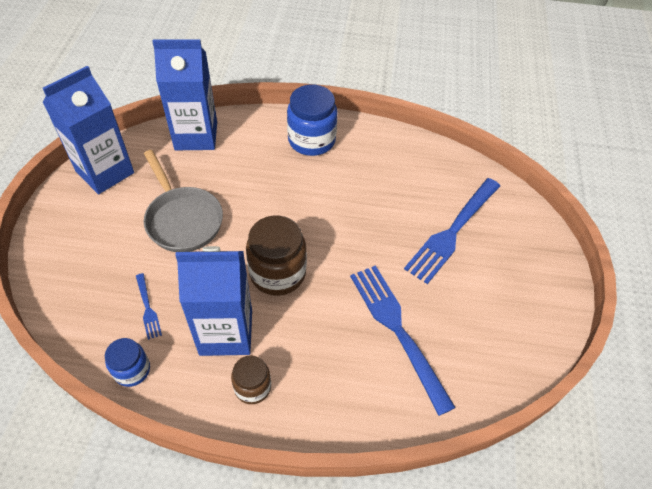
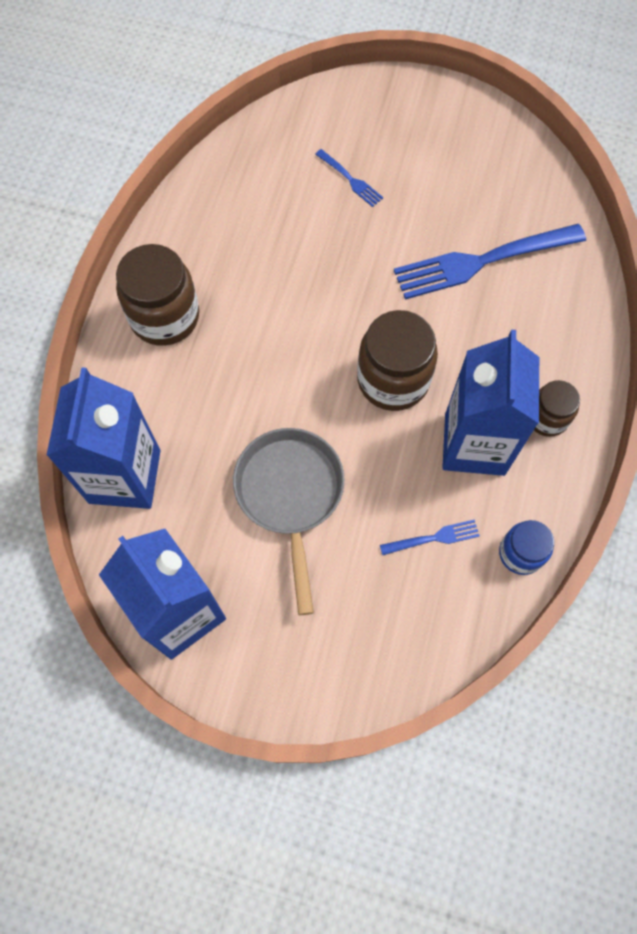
camera: 80 degrees left, 15 degrees up
(182, 219) = (290, 496): grey pan -> grey pan turned 75 degrees counterclockwise
(311, 140) = (164, 316): blue jar -> brown jar
(452, 232) = (350, 180): blue fork -> blue fork, size x0.45

